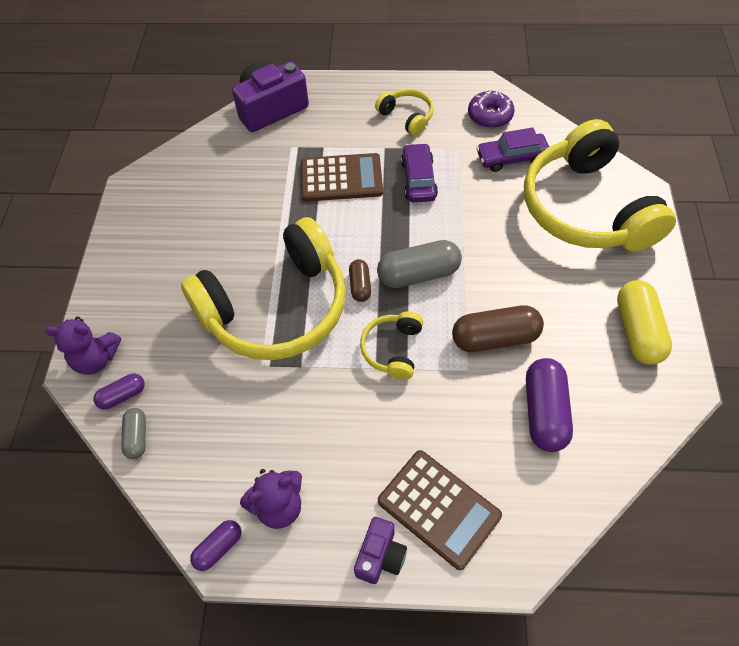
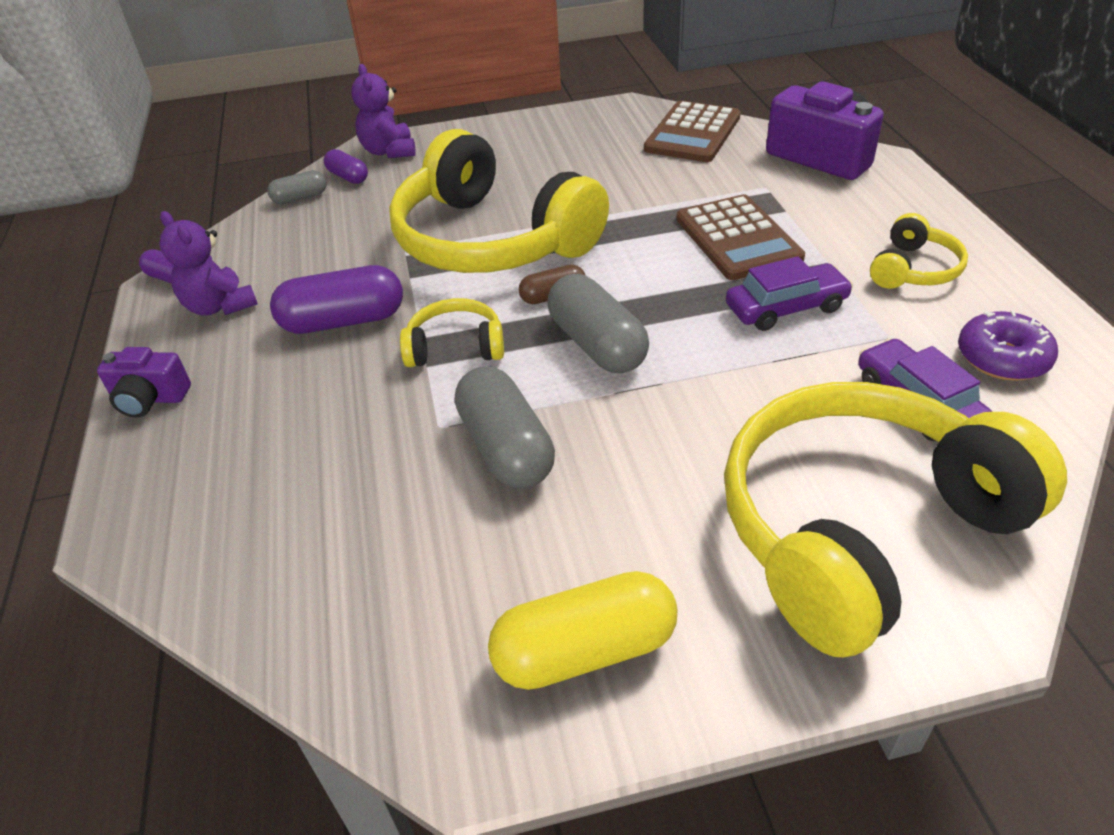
camera: 75 degrees right, 15 degrees down
(438, 508) = (212, 438): brown calculator -> brown calculator (692, 133)
(495, 338) = (506, 448): brown capsule -> grey capsule
(544, 412) = (378, 530): purple capsule -> purple capsule (343, 321)

